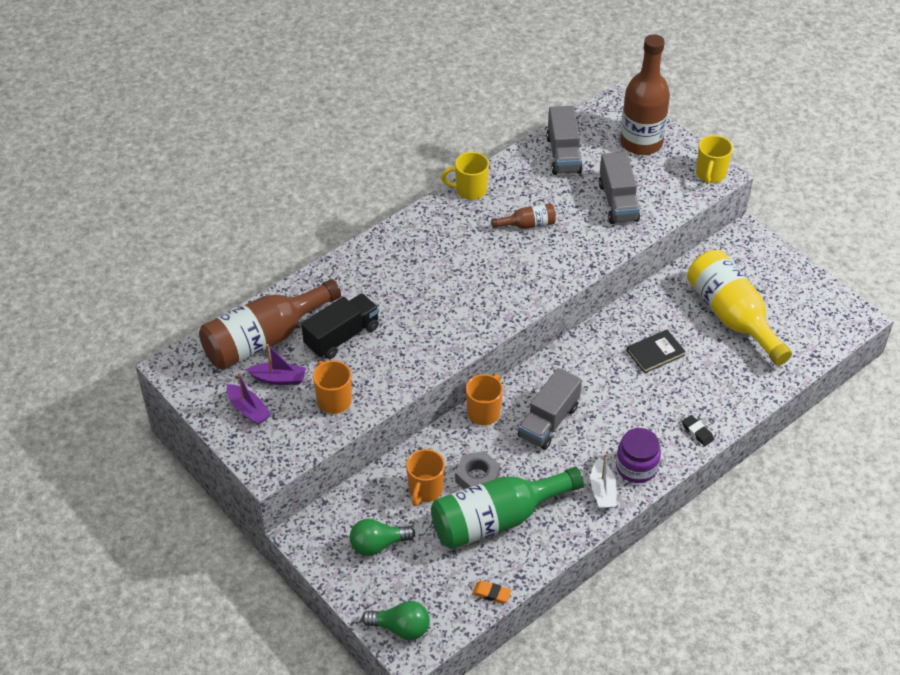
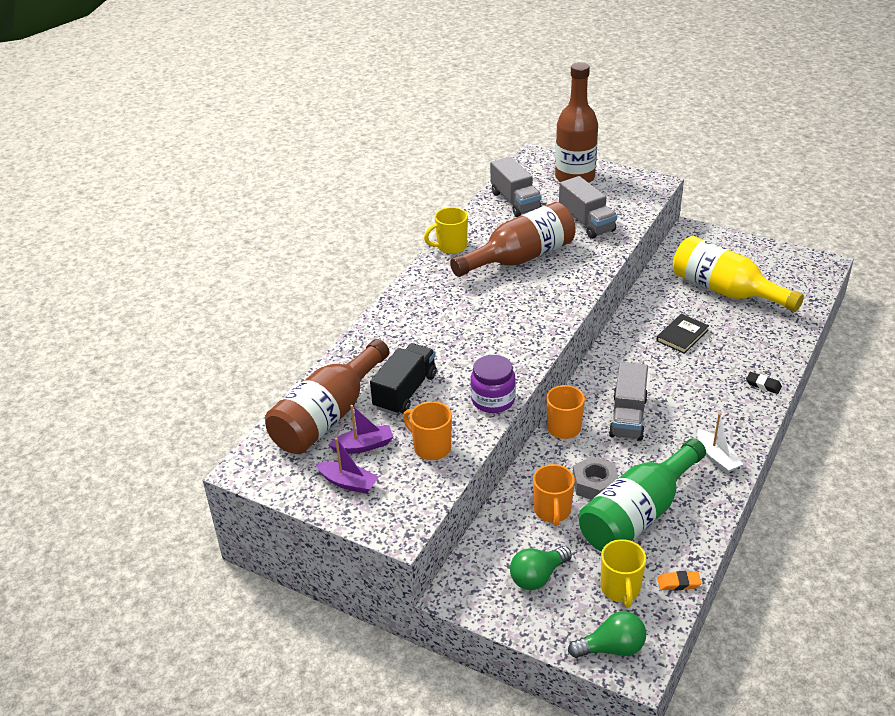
camera: 20 degrees left, 10 degrees down
(527, 225) = (520, 258): brown bottle -> brown bottle, size x2.16
(636, 467) = (732, 429): purple jar -> purple jar (493, 400)
(710, 174) = (648, 184): yellow mug -> yellow mug (620, 589)

